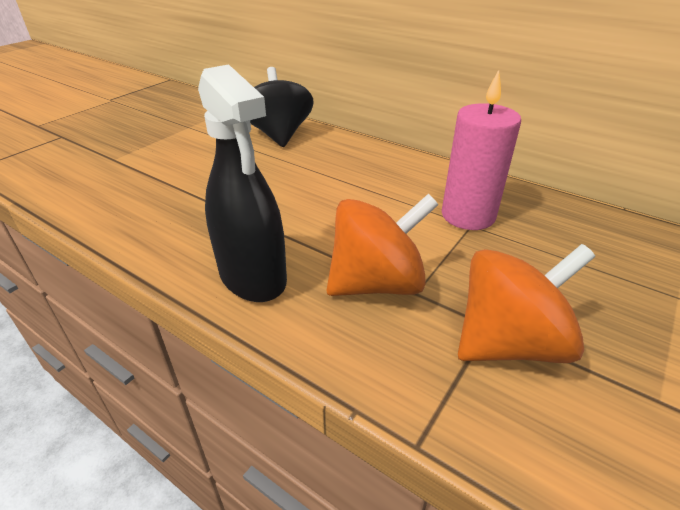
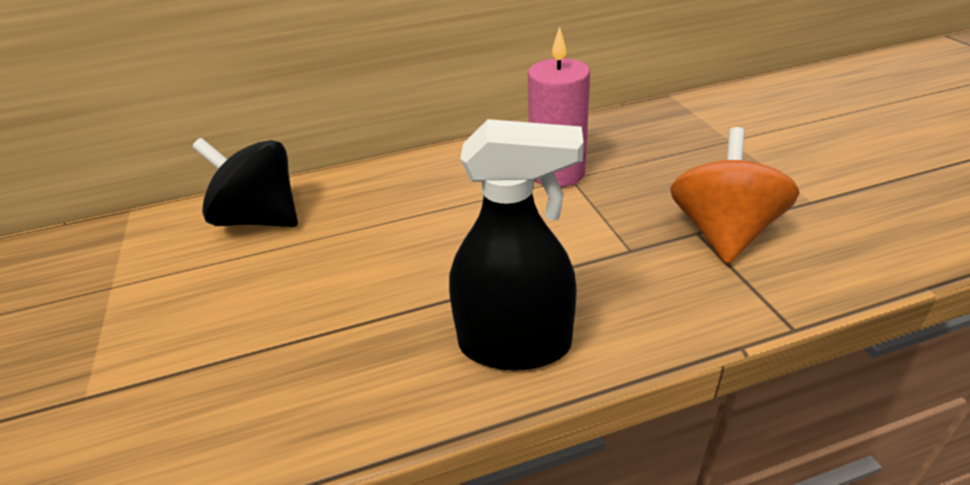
camera: 50 degrees left, 0 degrees up
(377, 283) = (600, 266): orange spinning top -> none

